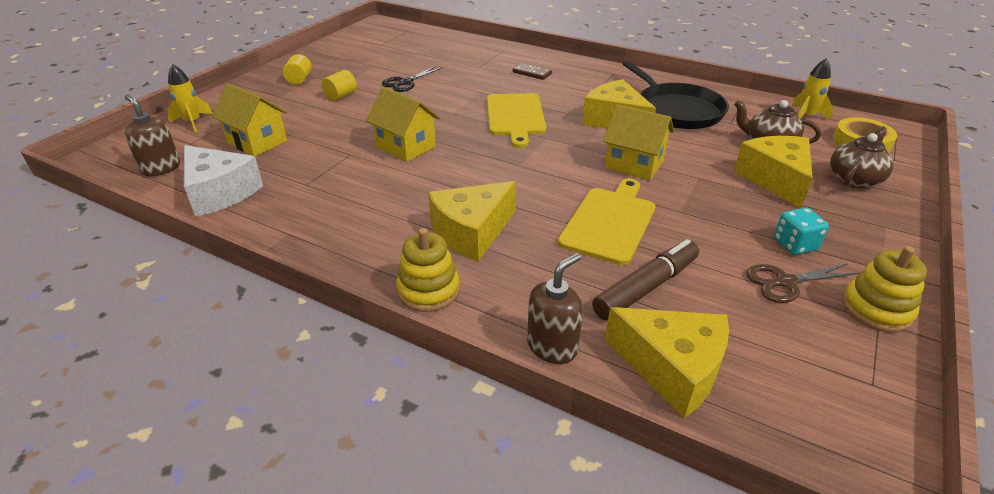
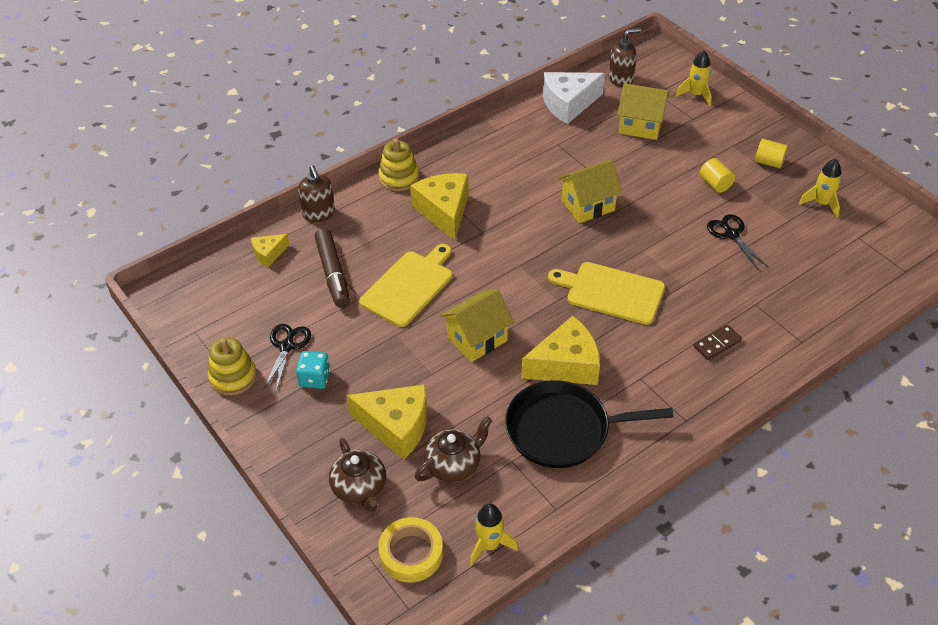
camera: 115 degrees right, 10 degrees up
(257, 142) = (640, 126): yellow house -> yellow house turned 45 degrees clockwise
(347, 58) = (821, 203): none -> yellow rocket
(609, 222) = (409, 286): yellow cutting board -> yellow cutting board turned 105 degrees counterclockwise
(672, 369) = (268, 254): yellow cheese -> yellow cheese, size x0.53
(785, 282) = (287, 346): brown scissors -> black scissors

